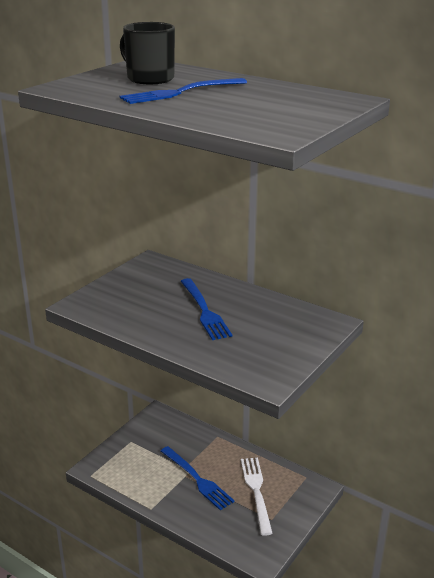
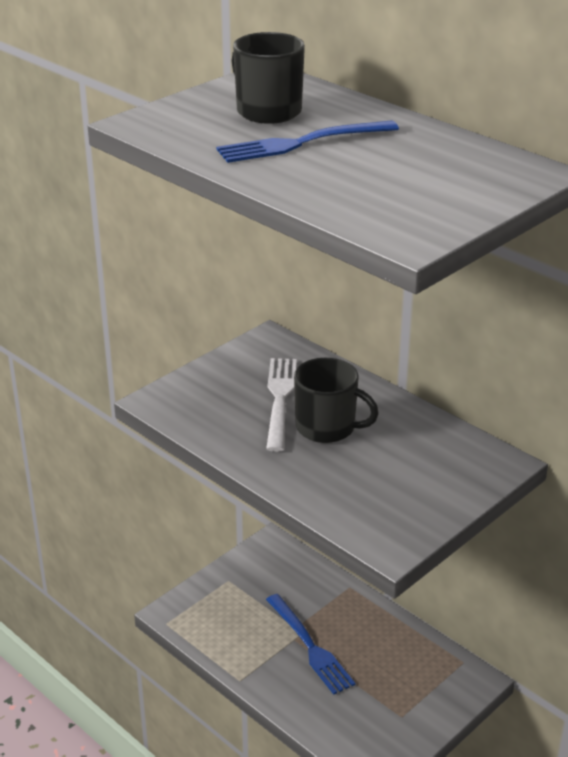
camera: 10 degrees right, 5 degrees up
(205, 311) = (327, 427): blue fork -> black mug
(256, 491) = (388, 673): white fork -> white fork (279, 399)

